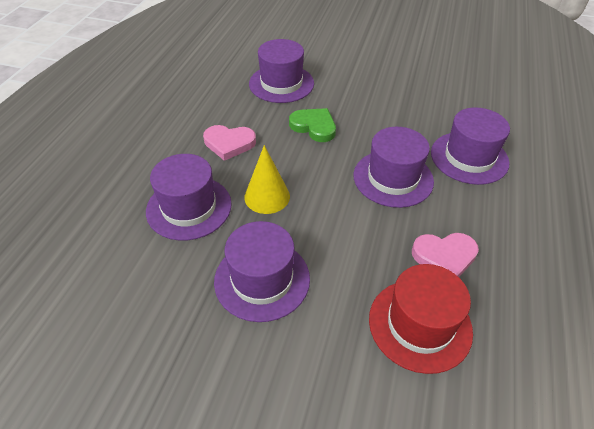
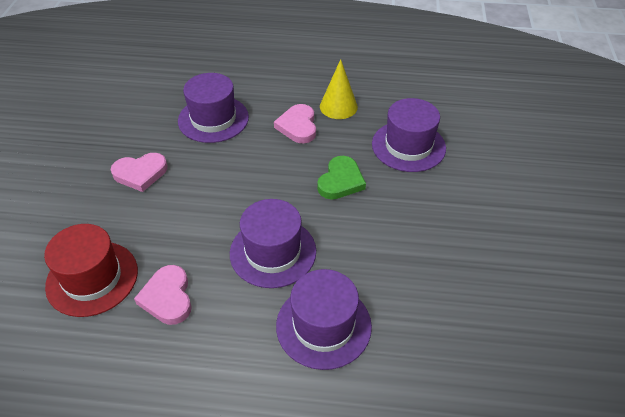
camera: 80 degrees right, 0 degrees up
(262, 279) = (140, 173): purple hat -> pink heart
(267, 196) = (232, 162): yellow cone -> yellow cone (338, 106)

